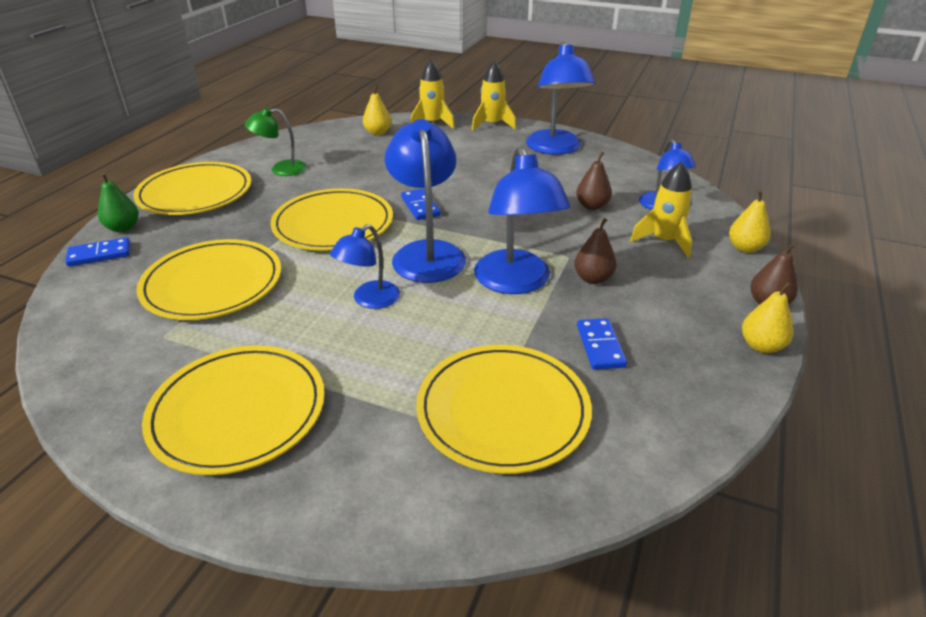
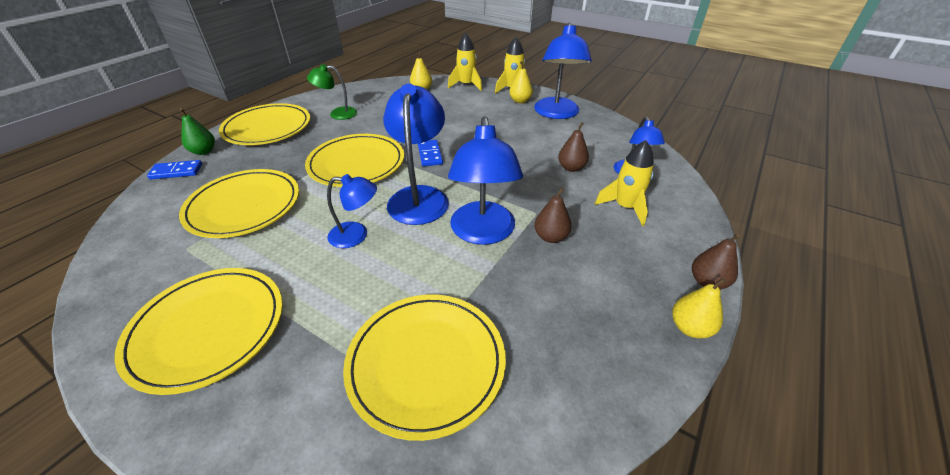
camera: 10 degrees right, 5 degrees up
(369, 300) = (356, 235): blue lamp -> blue lamp turned 135 degrees counterclockwise
(600, 346) = (536, 306): blue domino -> none
(745, 248) = (698, 222): yellow pear -> yellow pear (520, 101)

